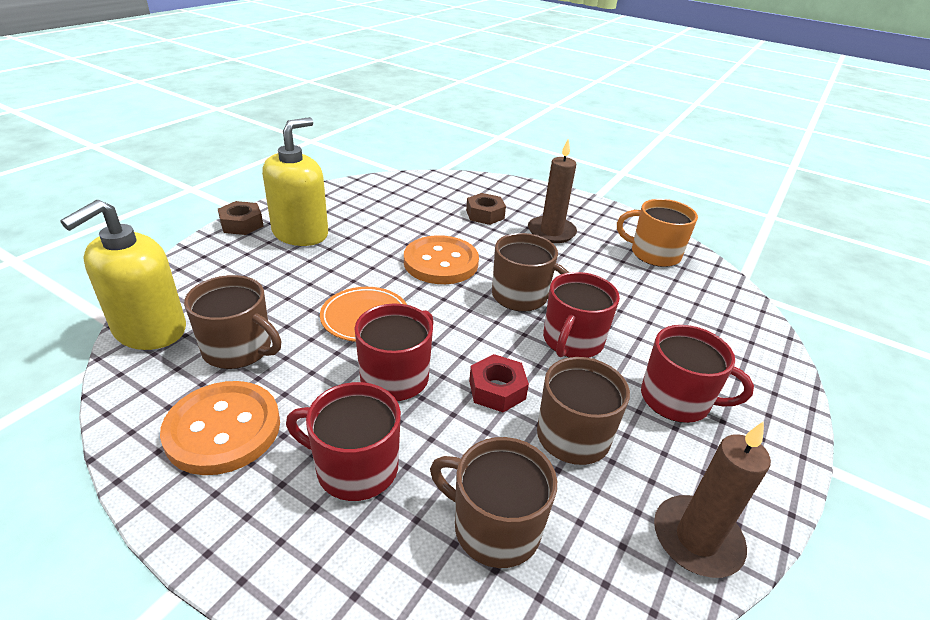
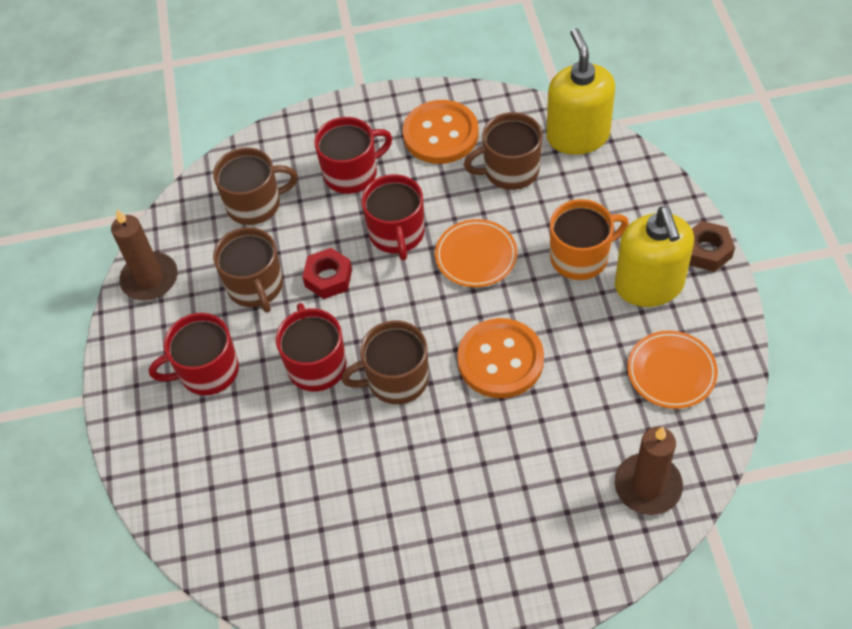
camera: 145 degrees right, 20 degrees up
(362, 205) = (671, 372): none -> orange plate
(485, 214) = (551, 474): brown nut -> none
(551, 232) = (460, 507): brown candle -> brown candle (647, 486)
(654, 254) = (334, 568): orange mug -> orange mug (580, 257)

